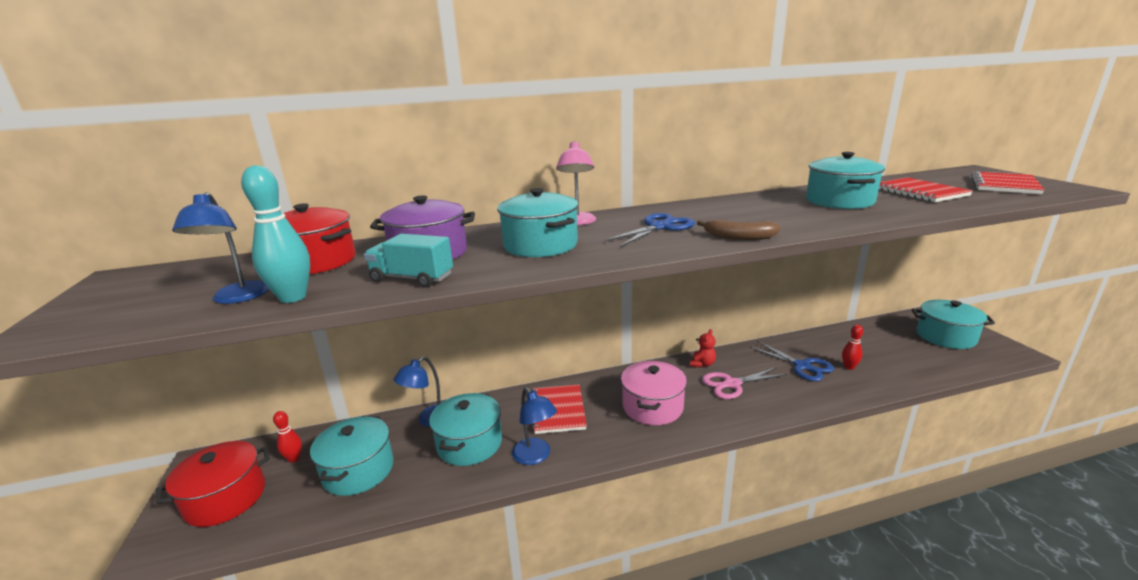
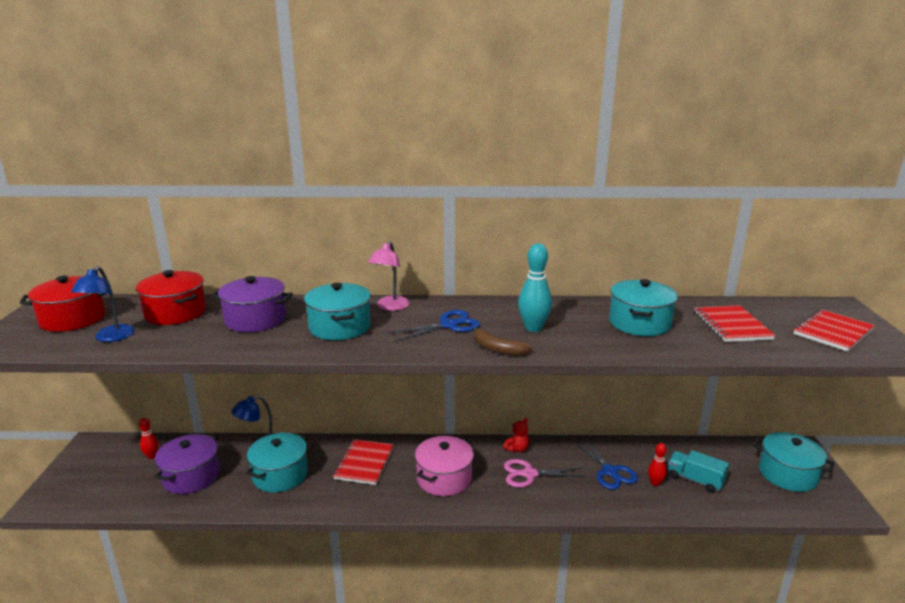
camera: 15 degrees right, 0 degrees up
(225, 498) = (97, 475): red pot -> red pot (73, 319)
(293, 297) = (142, 344): turquoise bowling pin -> turquoise bowling pin (533, 328)
(358, 470) = (191, 476): turquoise pot -> purple pot
(412, 278) = (226, 343): turquoise truck -> turquoise truck (695, 480)
(535, 456) = (323, 498): blue lamp -> none

